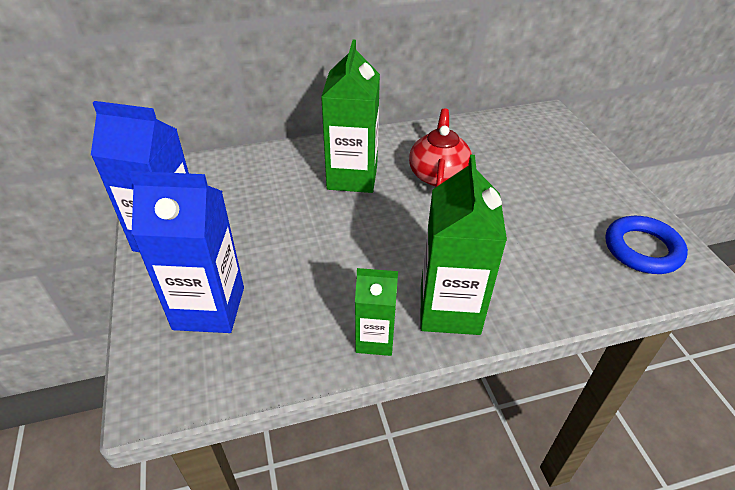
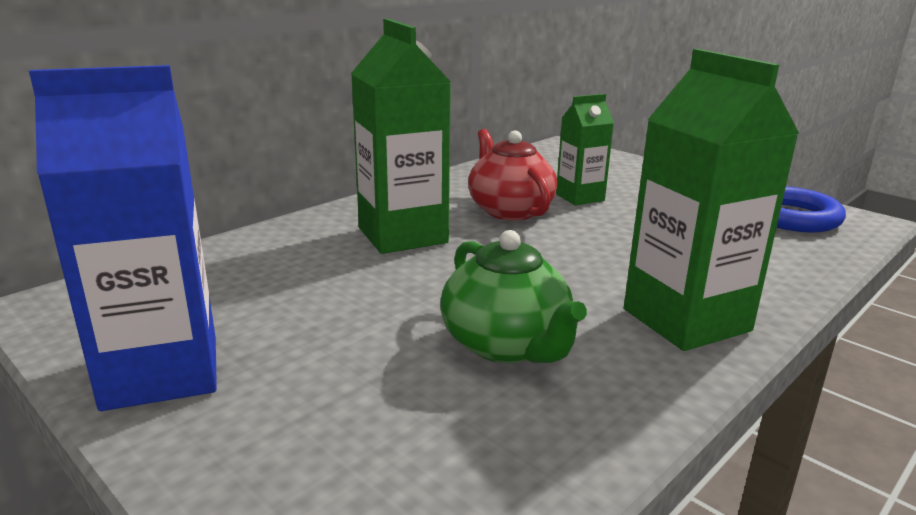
camera: 30 degrees left, 20 degrees down
(209, 308) = (339, 437): blue carton -> none
(331, 285) = (506, 345): none -> green teapot
(375, 339) = (640, 381): green carton -> green carton (580, 197)

